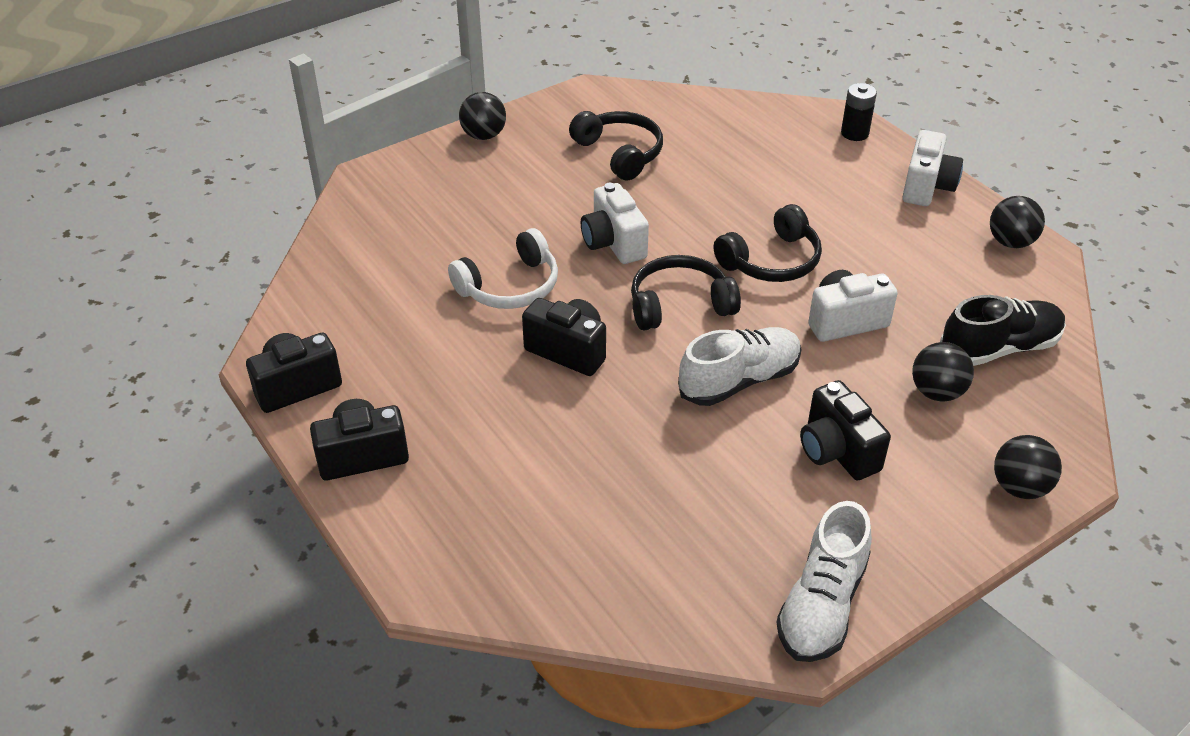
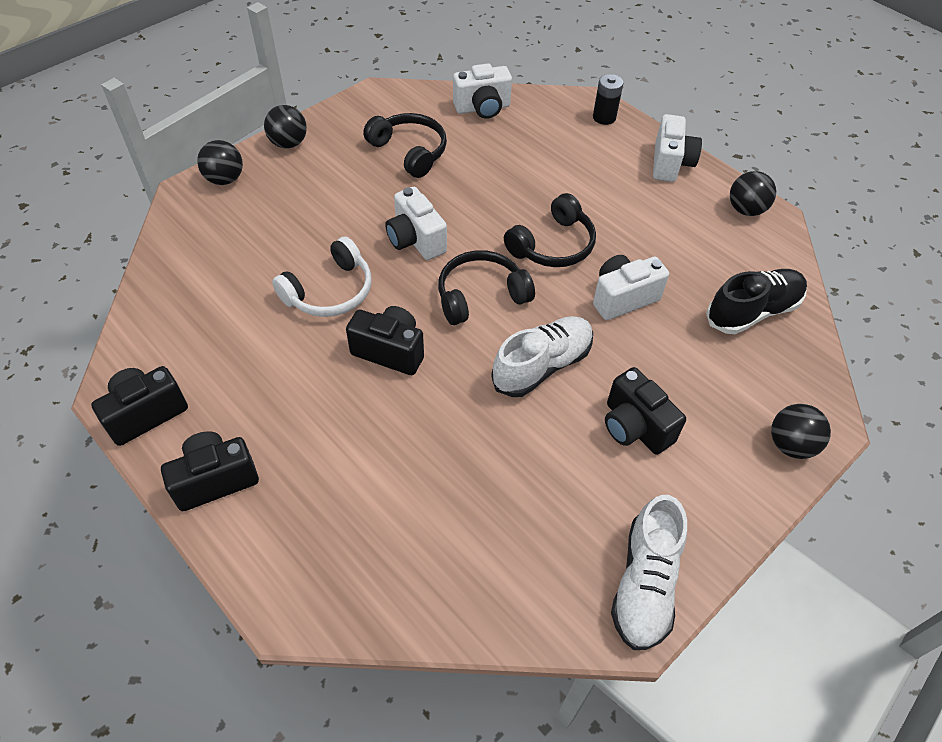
camera: 10 degrees left, 10 degrees up
(711, 114) = (482, 108): none -> white camera
(937, 392) = (709, 359): black ball -> black ball (225, 179)

